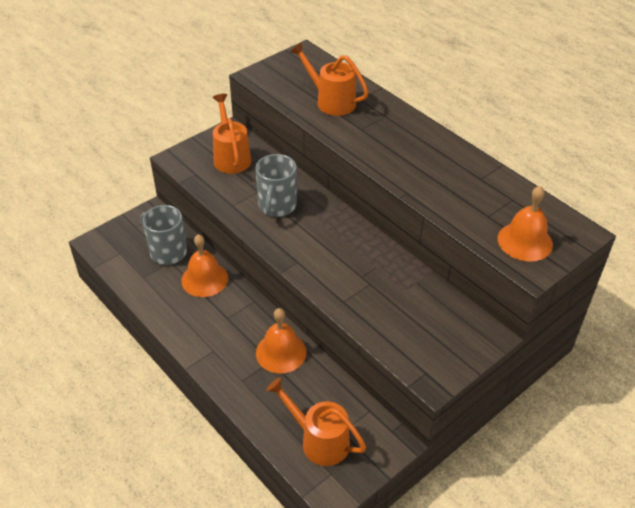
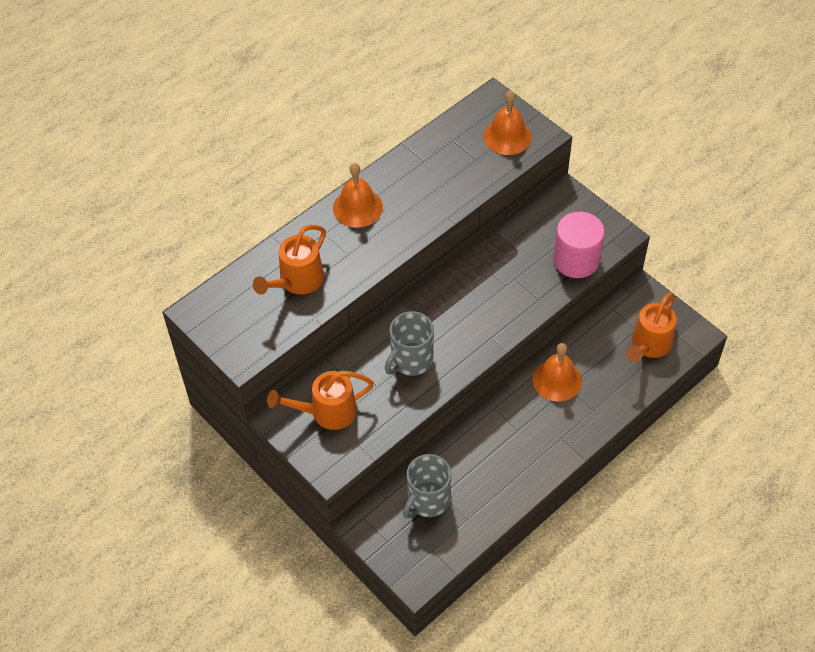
camera: 90 degrees left, 10 degrees up
(204, 279) = (466, 457): orange bell -> orange bell (357, 207)
(277, 206) = (411, 360): grey mug -> grey mug turned 120 degrees clockwise
(395, 336) = (576, 260): none -> pink cylinder

